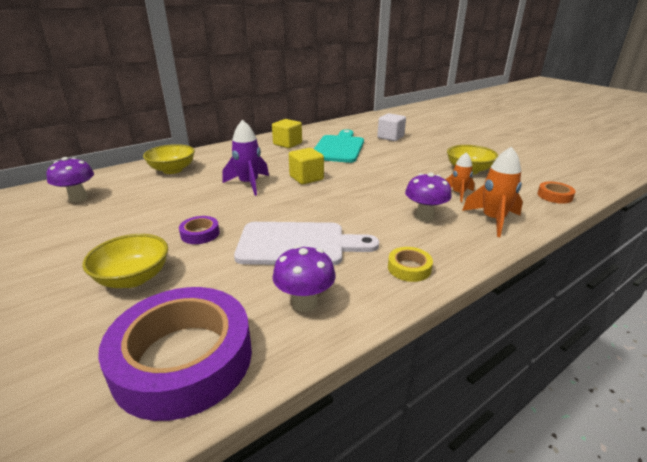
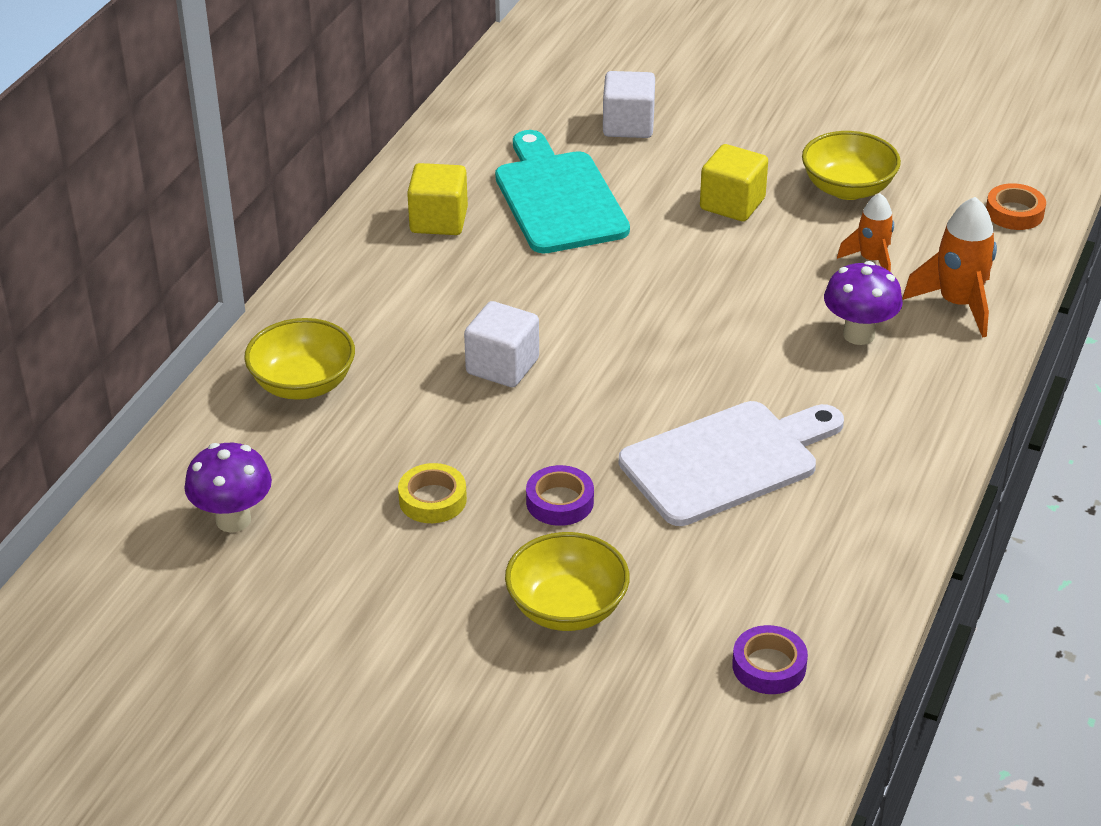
camera: 30 degrees left, 10 degrees up
(183, 359) = (769, 666): purple tape -> purple tape, size x0.42
(249, 184) = (502, 366): purple rocket -> white cube
(305, 303) = (829, 545): purple mushroom -> none
(306, 178) = (588, 312): yellow cube -> yellow cube (732, 204)
(409, 268) = (909, 440): yellow tape -> yellow tape (432, 499)

